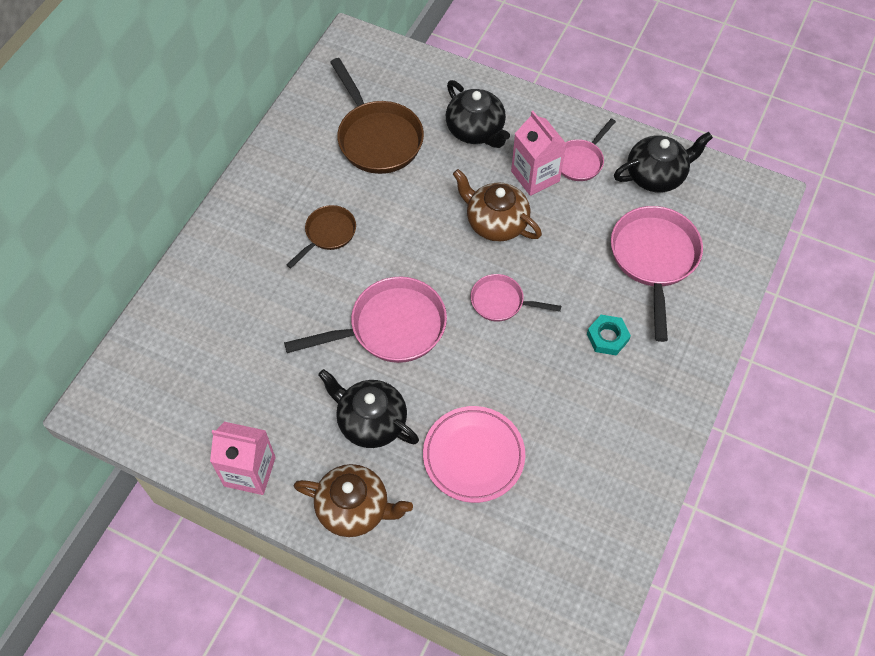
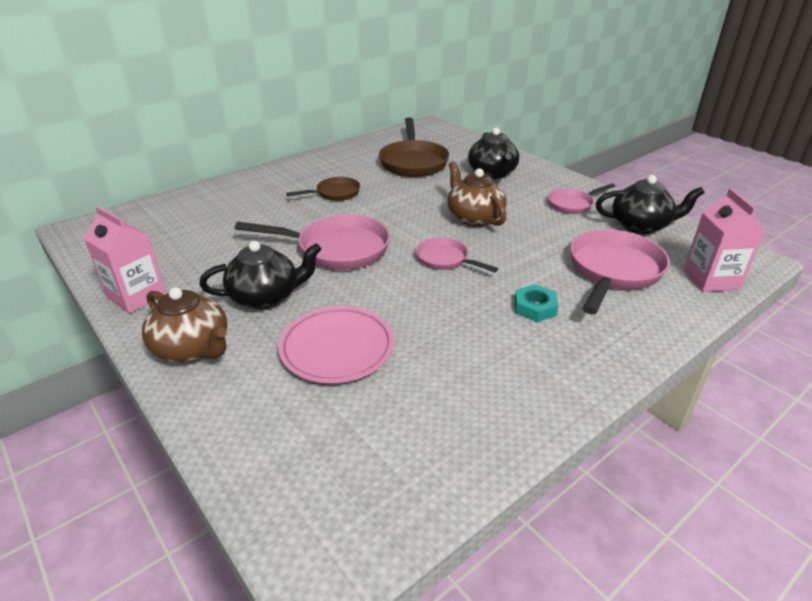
camera: 25 degrees right, 25 degrees down
(370, 421) = (266, 297): black teapot -> black teapot turned 105 degrees clockwise
(535, 176) = (526, 203): pink carton -> pink carton (711, 279)

